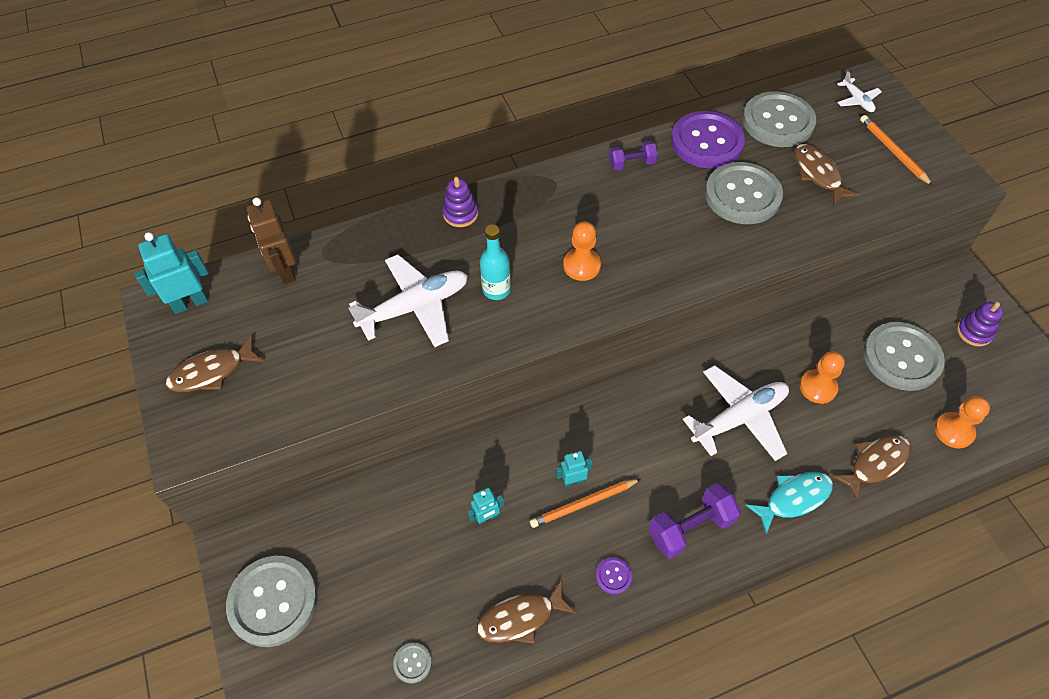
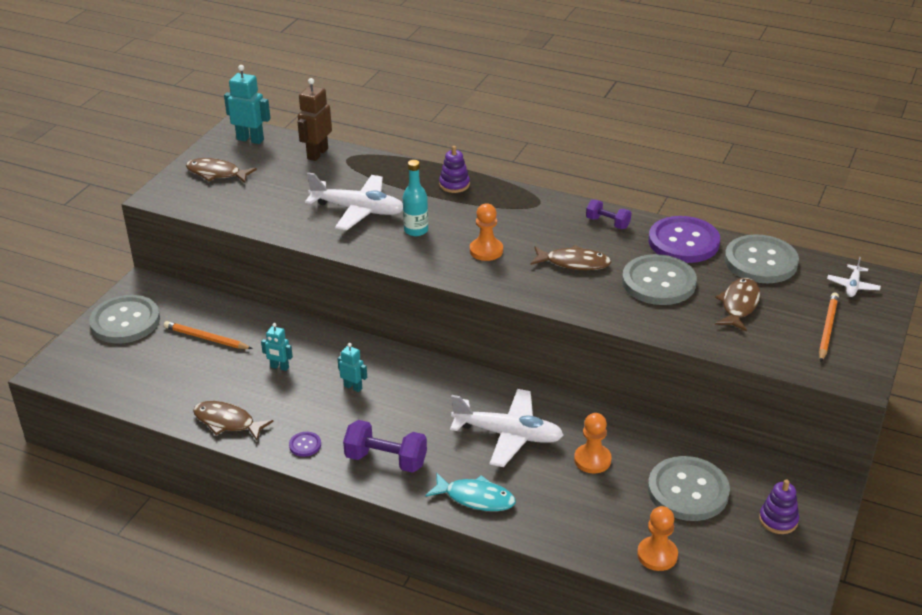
camera: 45 degrees right, 20 degrees down
(412, 663) = (148, 396): grey button -> none
(583, 504) = (342, 401): orange pencil -> orange pencil (206, 338)
(875, 464) = (564, 525): brown fish -> brown fish (574, 263)

